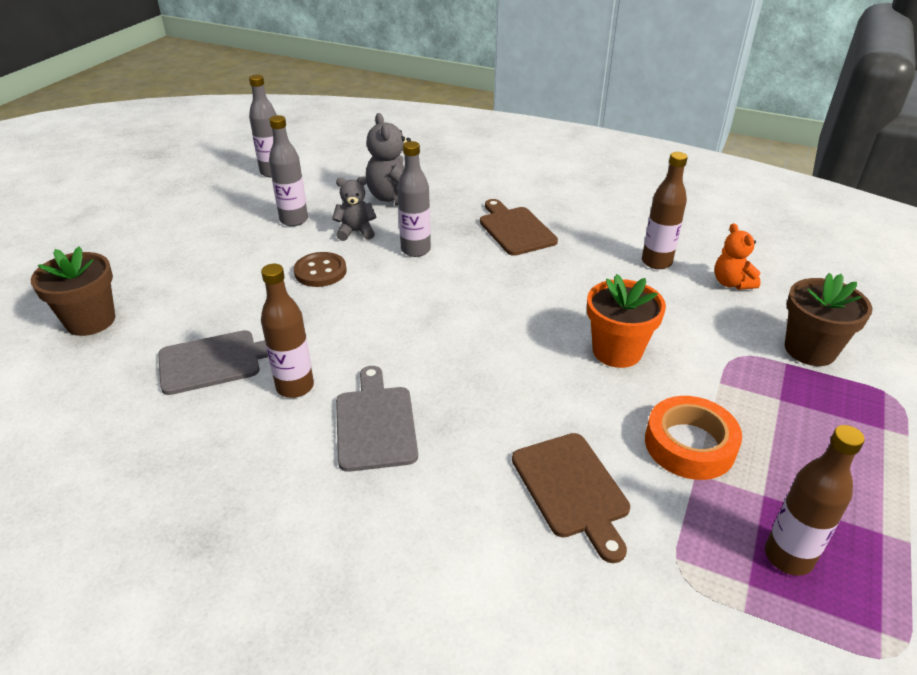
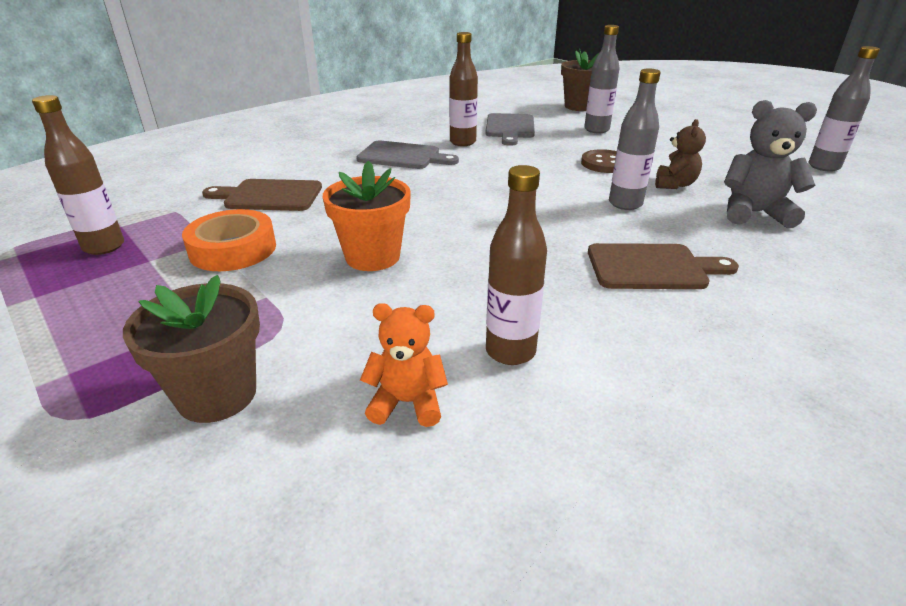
camera: 115 degrees right, 5 degrees down
(294, 220) = (707, 164): grey bottle -> grey bottle (596, 130)
(356, 232) = (674, 184): grey teddy bear -> brown teddy bear

